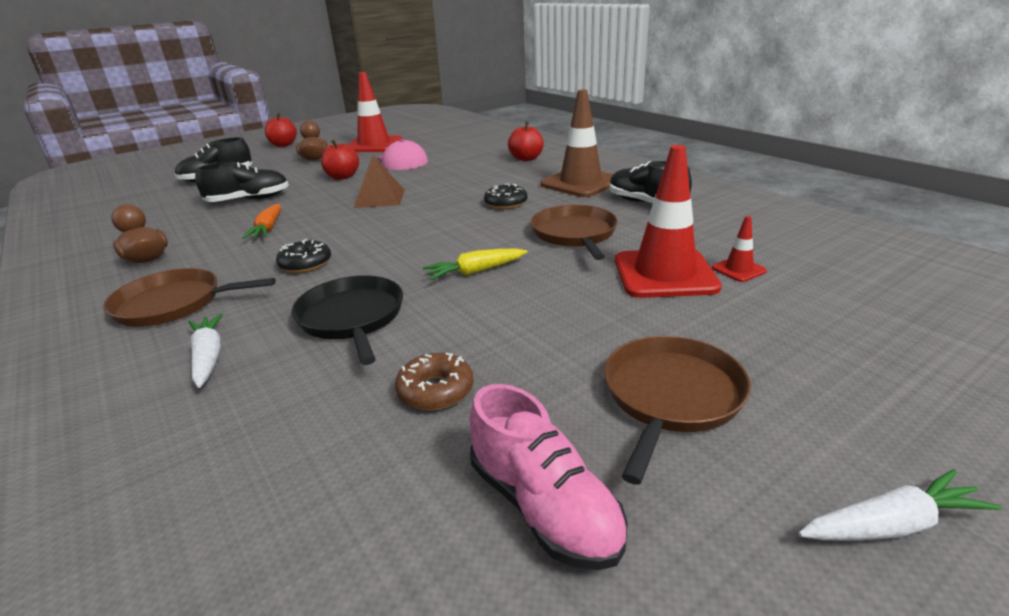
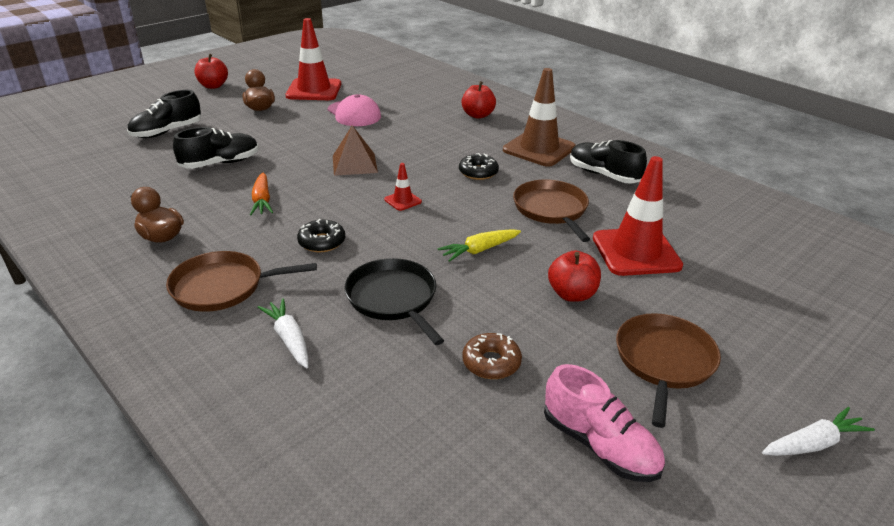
camera: 10 degrees left, 5 degrees up
(342, 177) = (303, 134): red apple -> red apple (572, 294)
(738, 269) = (692, 247): red traffic cone -> red traffic cone (403, 201)

